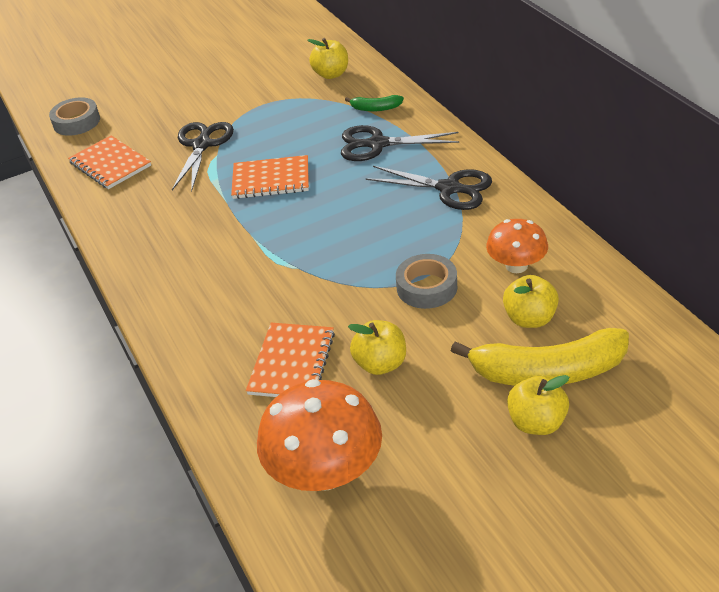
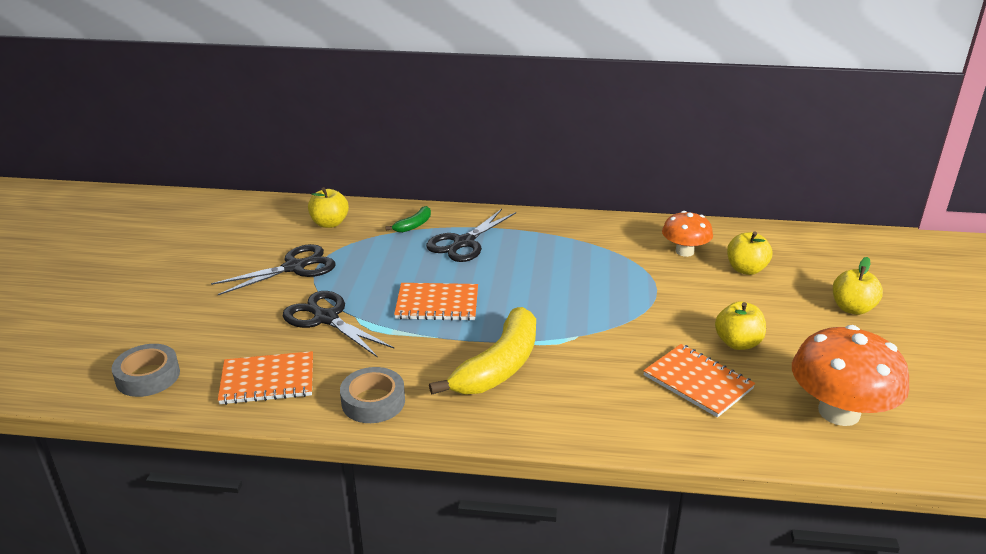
camera: 60 degrees left, 10 degrees down
(271, 179) = (437, 304): orange notebook -> orange notebook turned 60 degrees clockwise
(427, 287) = (669, 292): grey tape -> grey tape (373, 401)
(449, 189) = (564, 239): black scissors -> black scissors (295, 267)
(548, 371) = (805, 285): yellow banana -> yellow banana (499, 366)

